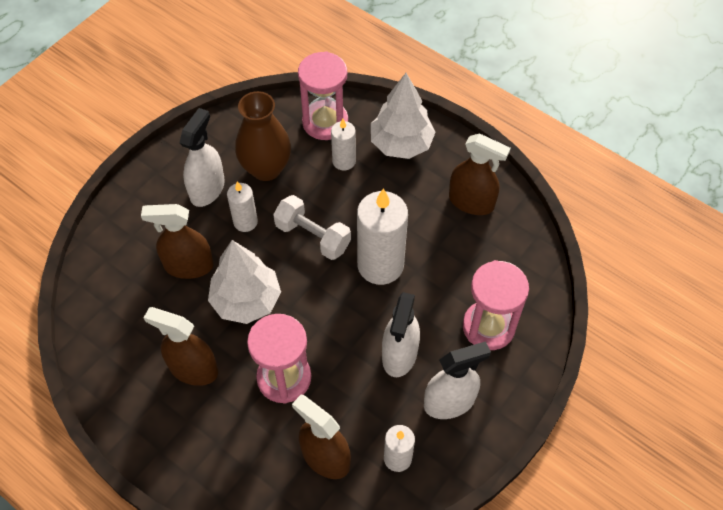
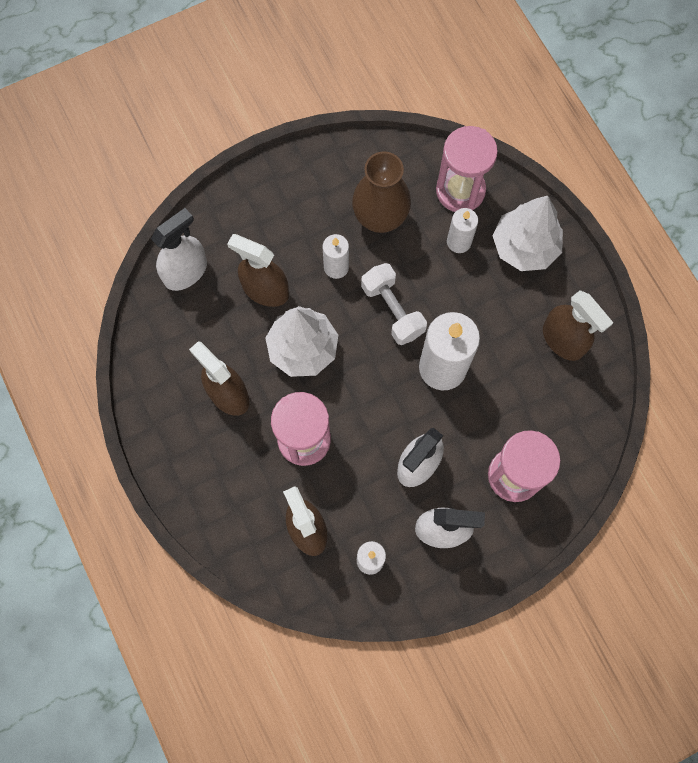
camera: 25 degrees right, 15 degrees up
(207, 189) = (315, 216): white spray bottle -> white spray bottle (185, 272)

